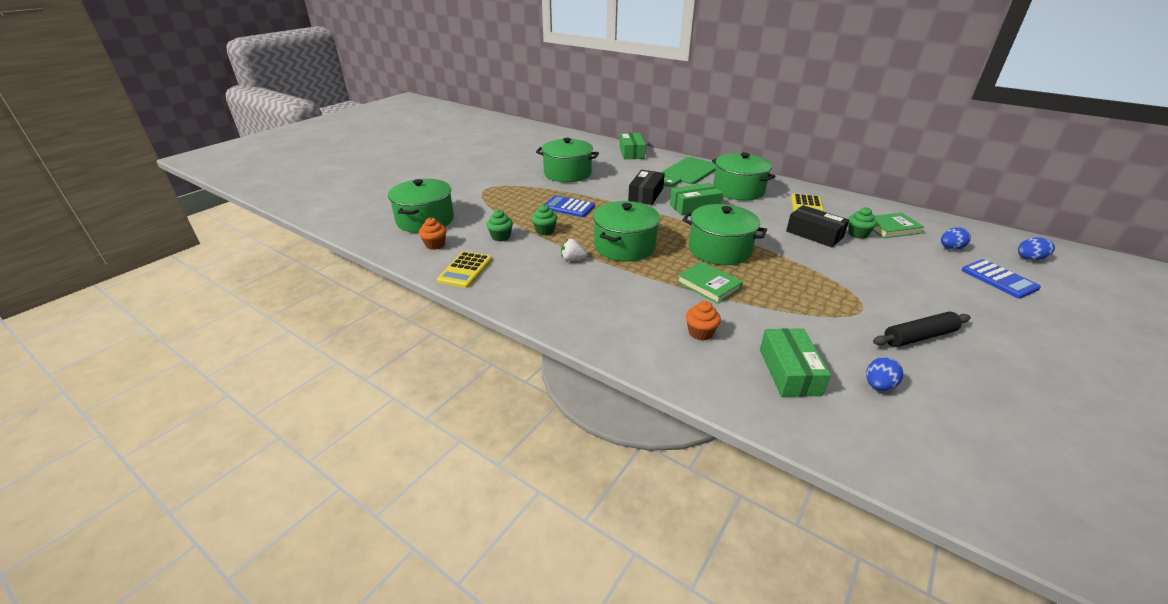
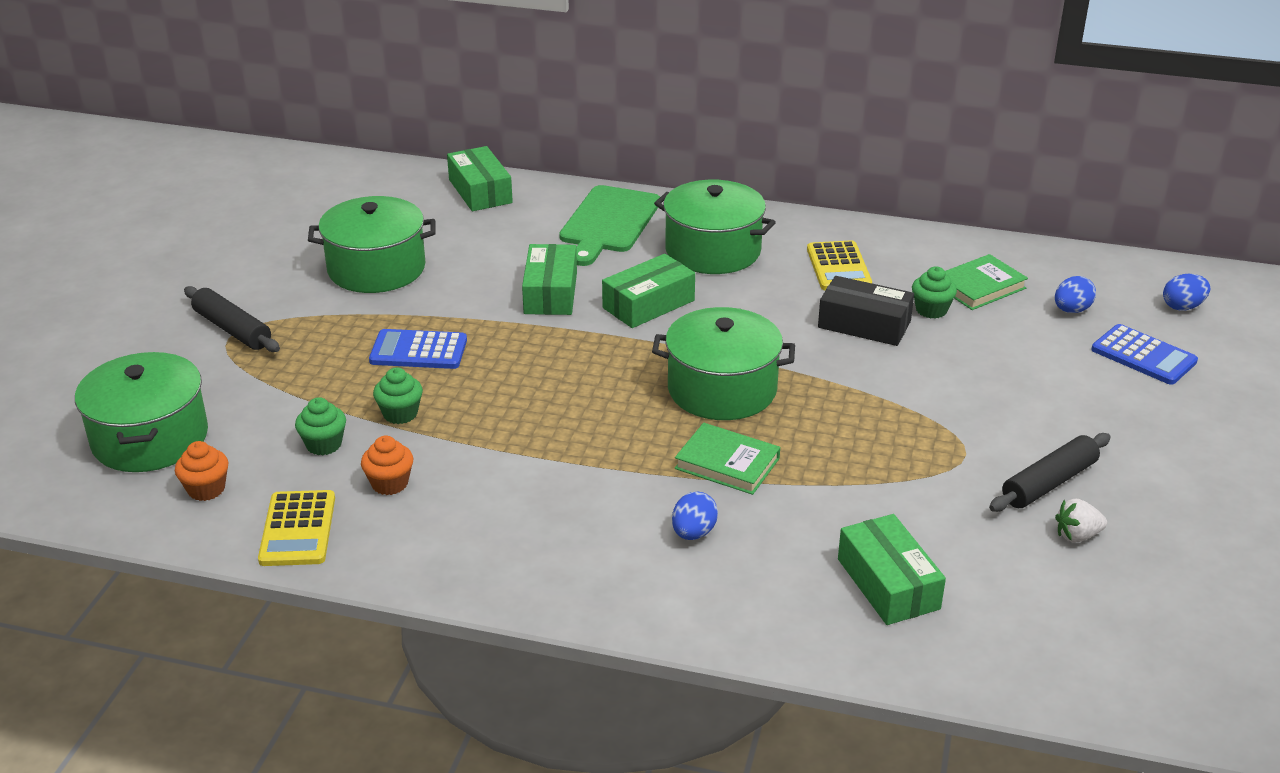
camera: 20 degrees left, 0 degrees up
(489, 186) = (233, 329): none -> black rolling pin
(572, 259) = (481, 463): white strawberry -> white strawberry (1077, 536)
(624, 246) = (559, 417): green pot -> none
(646, 194) = (550, 293): black box -> green box
(700, 333) = (743, 552): orange cupcake -> orange cupcake (389, 483)
(878, 385) = (1009, 574): blue egg -> blue egg (693, 533)

